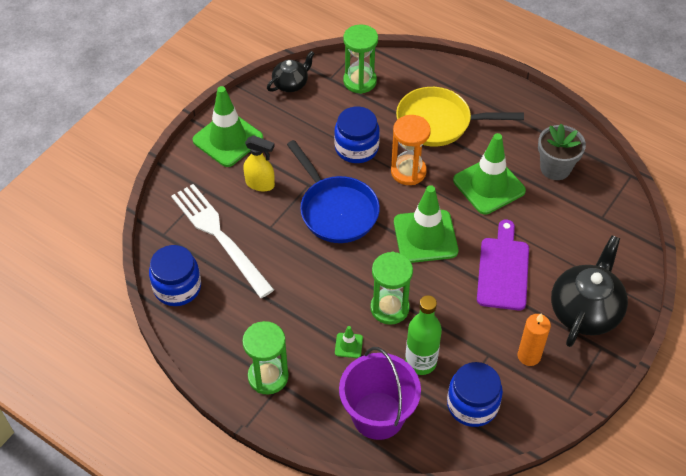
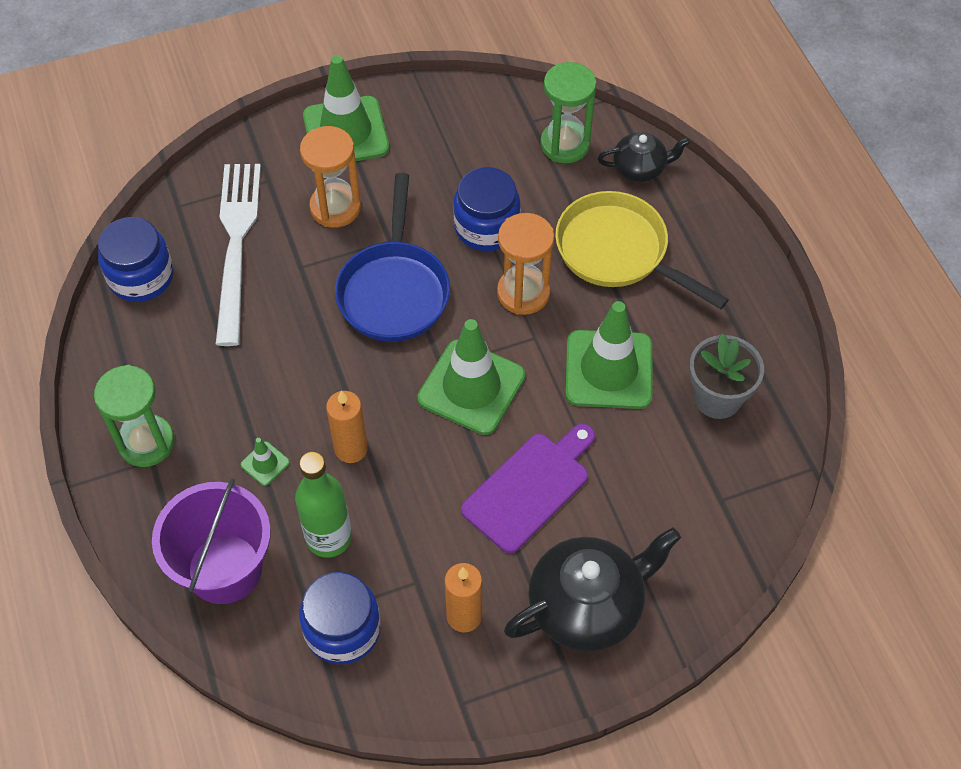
camera: 35 degrees right, 5 degrees up
(260, 184) = (335, 207): yellow spray bottle -> orange hourglass
(291, 83) = (478, 102): black teapot -> black teapot (640, 168)
(389, 308) = (351, 449): green hourglass -> orange candle

